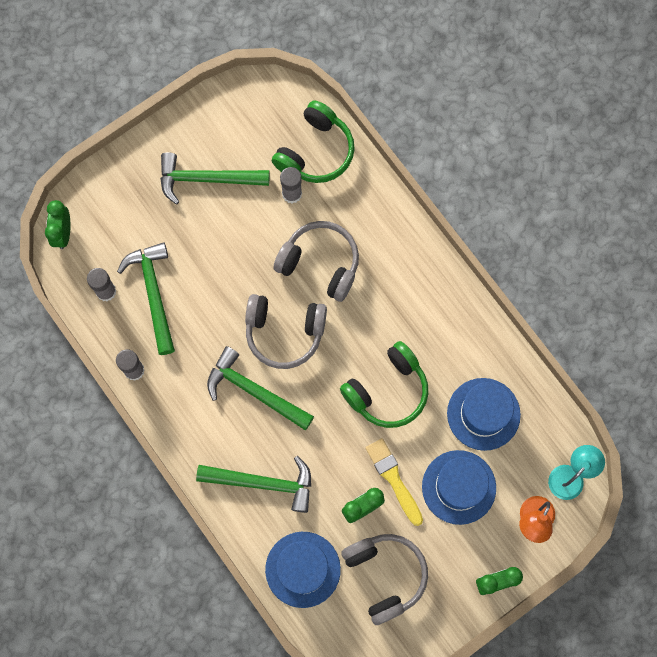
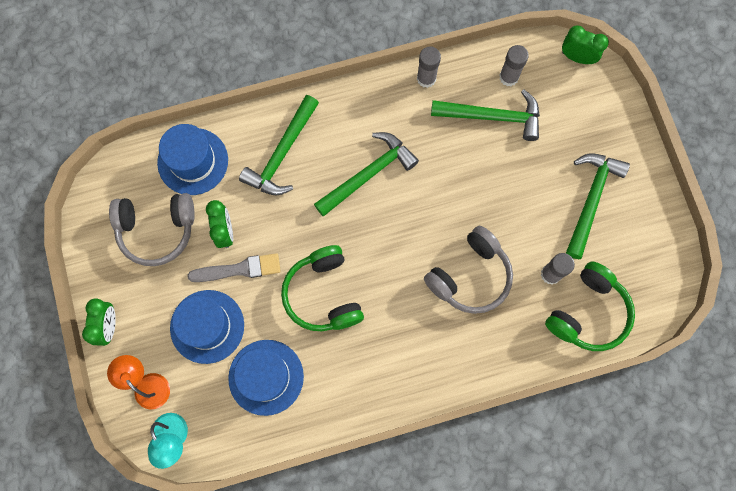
camera: 110 degrees right, 0 degrees up
(284, 332) = (414, 219): grey headphones -> none
(315, 151) = (588, 313): green headphones -> green headphones turned 105 degrees counterclockwise
(393, 479) = (239, 269): yellow brush -> grey brush

